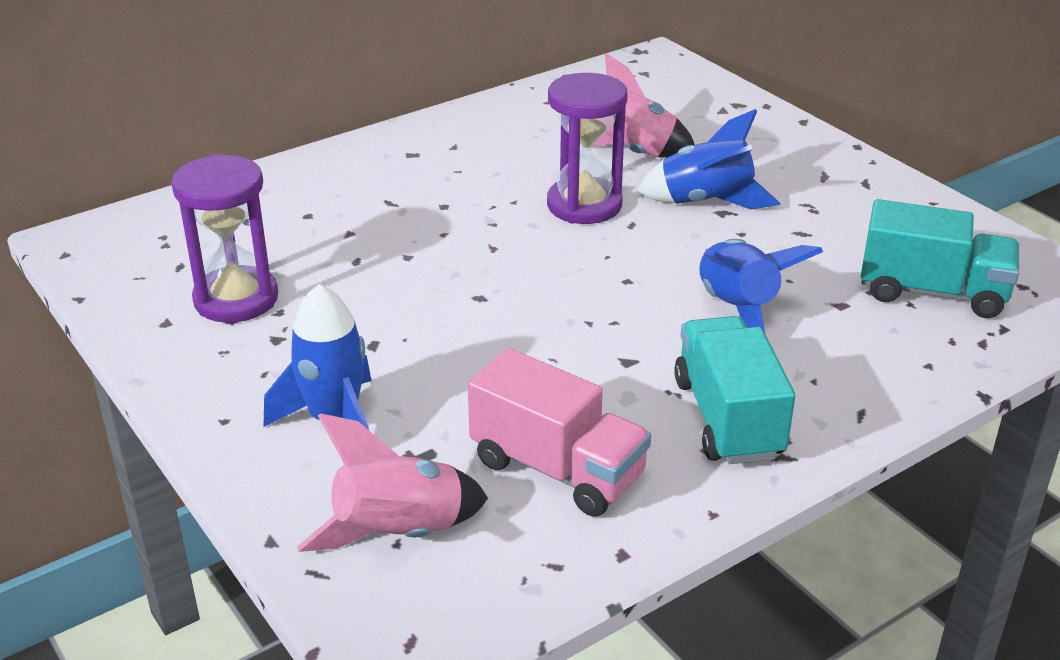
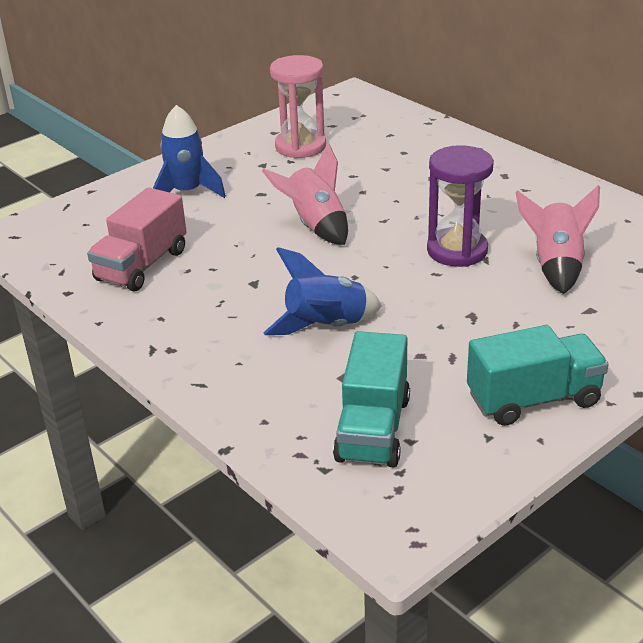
camera: 85 degrees right, 0 degrees up
(236, 299) = (300, 146): purple hourglass -> pink hourglass
(399, 534) = (91, 223): pink rocket -> pink rocket (315, 225)
(706, 201) = (486, 306): blue rocket -> none
(728, 418) = (192, 325): turquoise truck -> turquoise truck (533, 399)

